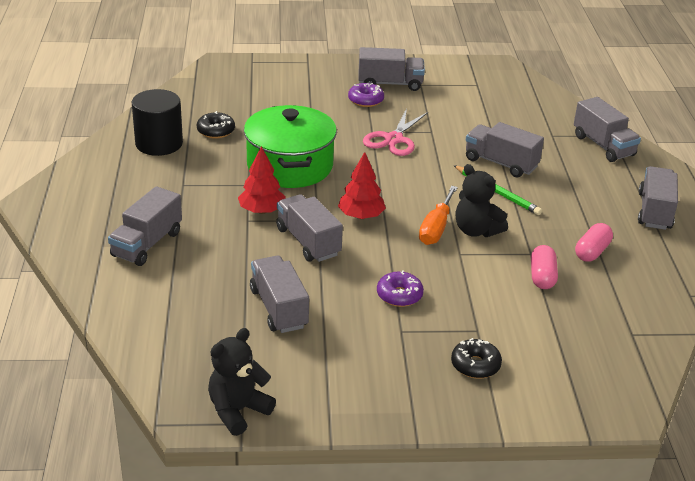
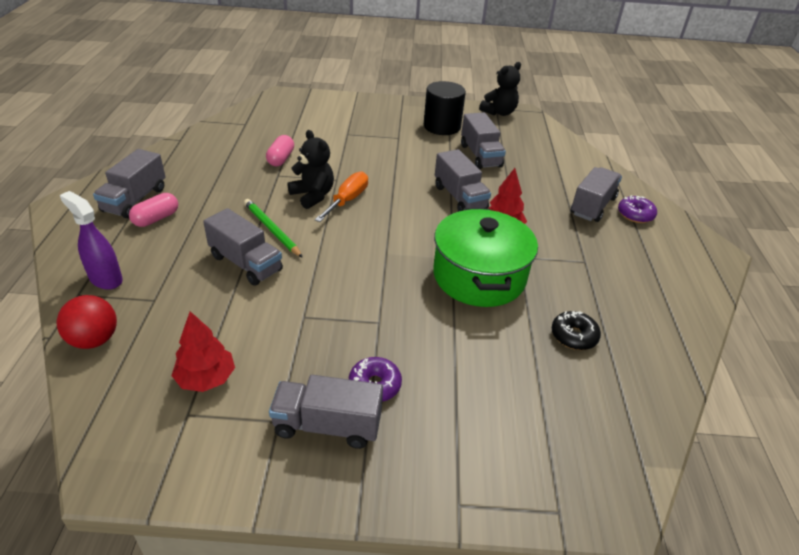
camera: 175 degrees left, 5 degrees up
(159, 143) = (634, 319): black cylinder -> black cylinder (442, 126)
(361, 216) = (411, 216): red tree -> red tree (206, 378)
(393, 139) = (355, 307): pink scissors -> none
(399, 295) = (394, 156): purple donut -> purple donut (635, 215)
(475, 365) = (357, 118): black donut -> none
(569, 112) = (94, 340): none -> red ball
(592, 252) = (226, 172): pink capsule -> pink capsule (156, 219)
(603, 146) = (105, 279): grey truck -> purple spray bottle

